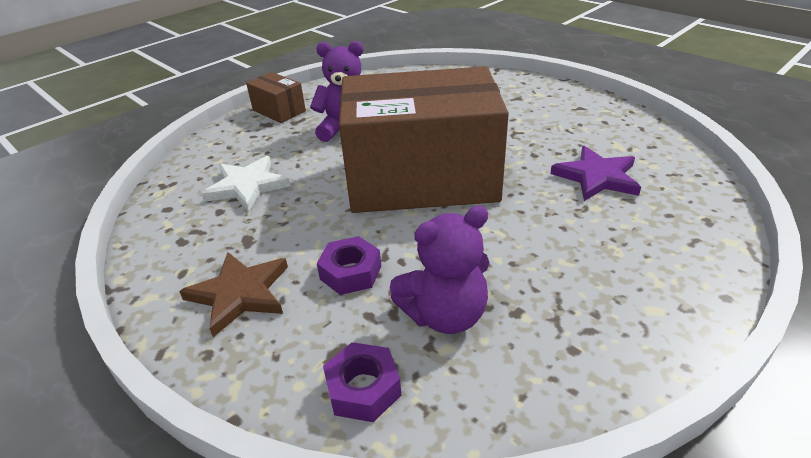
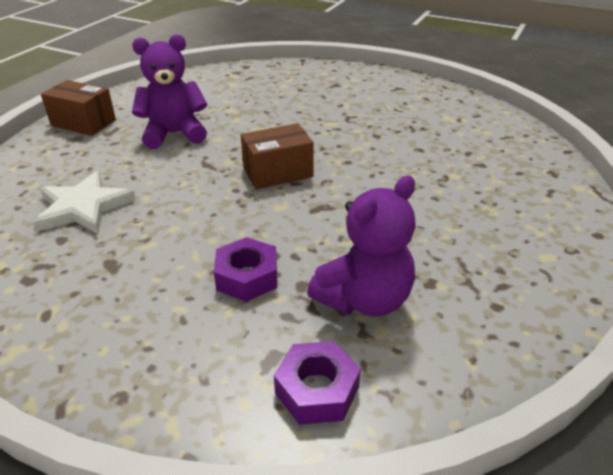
camera: 20 degrees left, 0 degrees up
(239, 294) = (130, 323): brown star -> none
(422, 179) = (278, 172): brown box -> brown box, size x0.40
(596, 177) = (443, 148): purple star -> none

